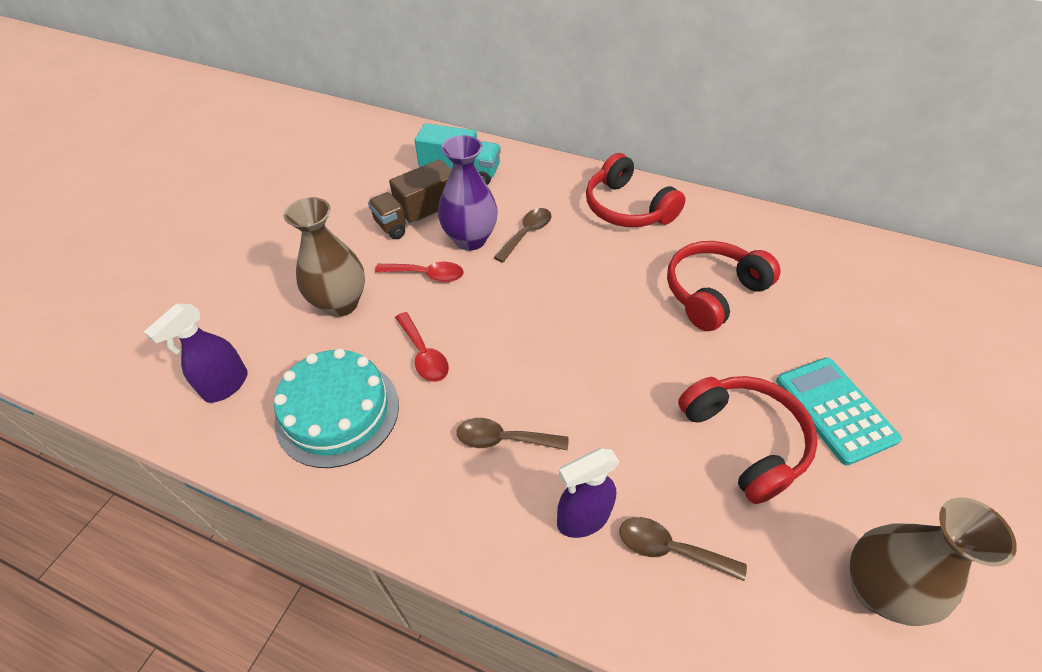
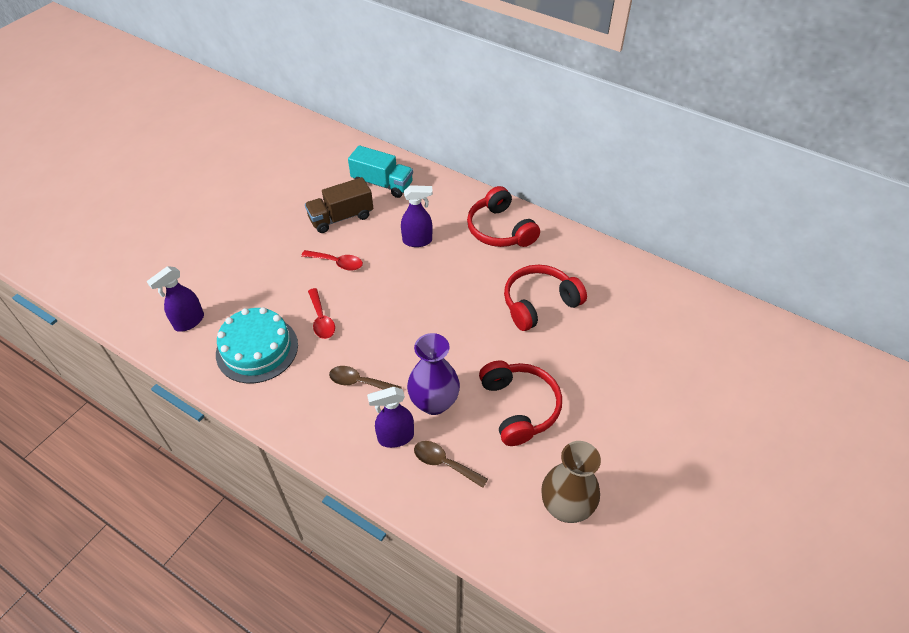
camera: 10 degrees right, 0 degrees up
(340, 303) = (273, 276): brown vase -> none
(470, 239) = (375, 240): purple vase -> purple vase (434, 402)
(527, 234) = (417, 241): brown spoon -> purple spray bottle
(835, 409) = (591, 397): turquoise calculator -> none

